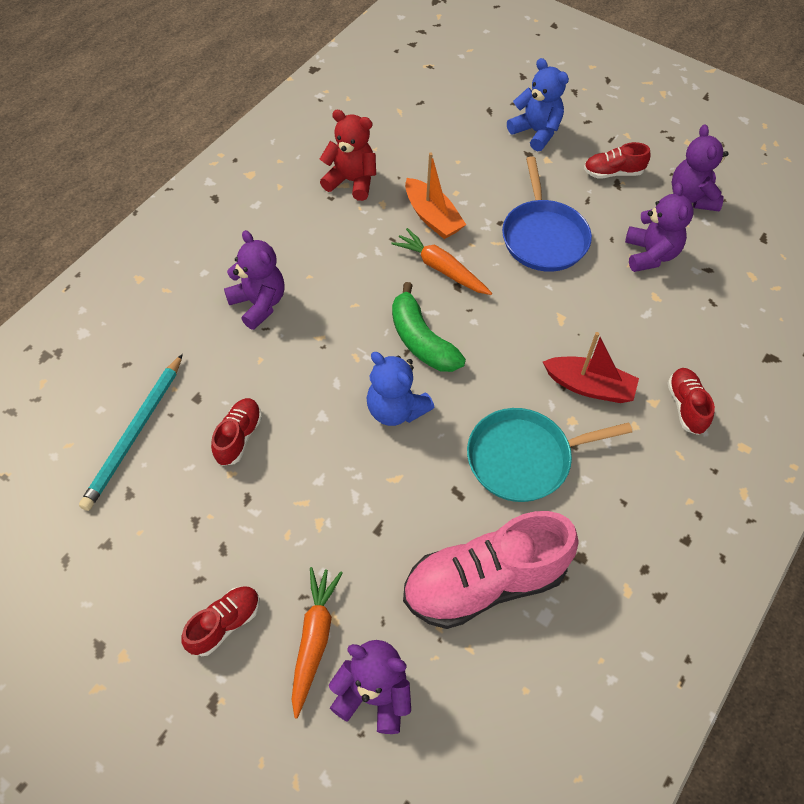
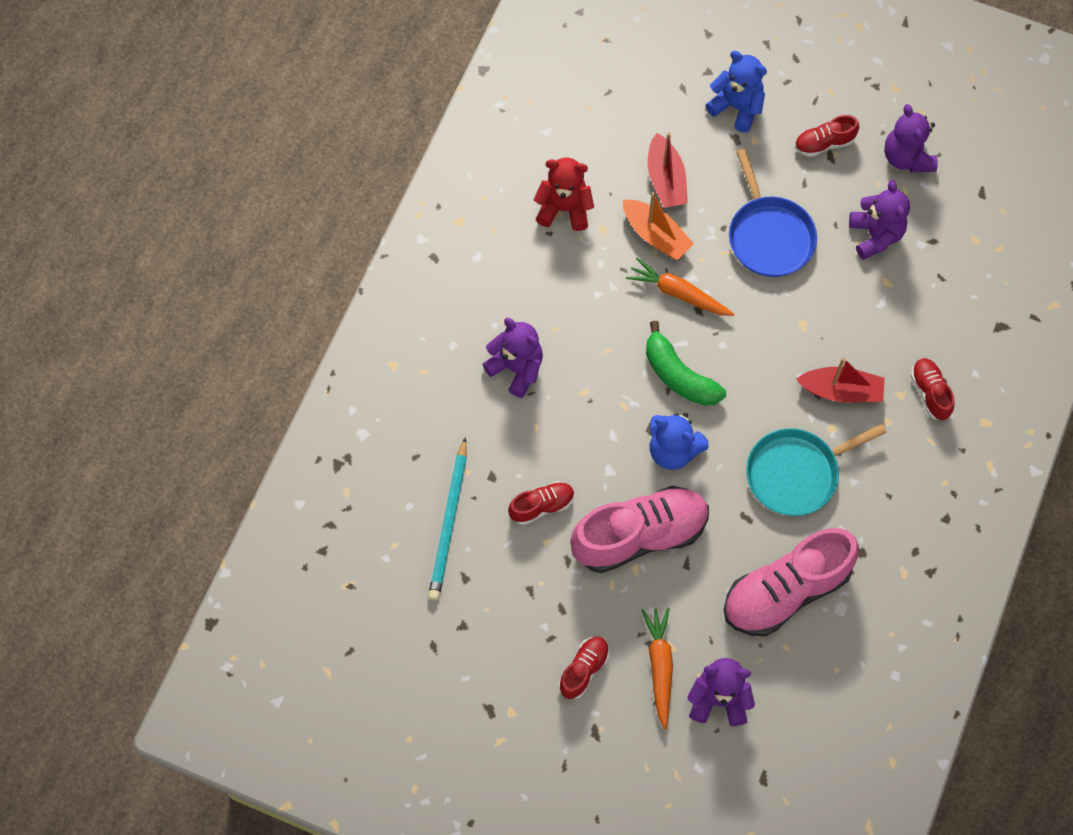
camera: 10 degrees left, 10 degrees up
(238, 437) = (542, 506): red shoe -> red shoe turned 60 degrees clockwise
(334, 488) = (639, 536): none -> pink shoe
(454, 175) = (666, 180): none -> red boat

